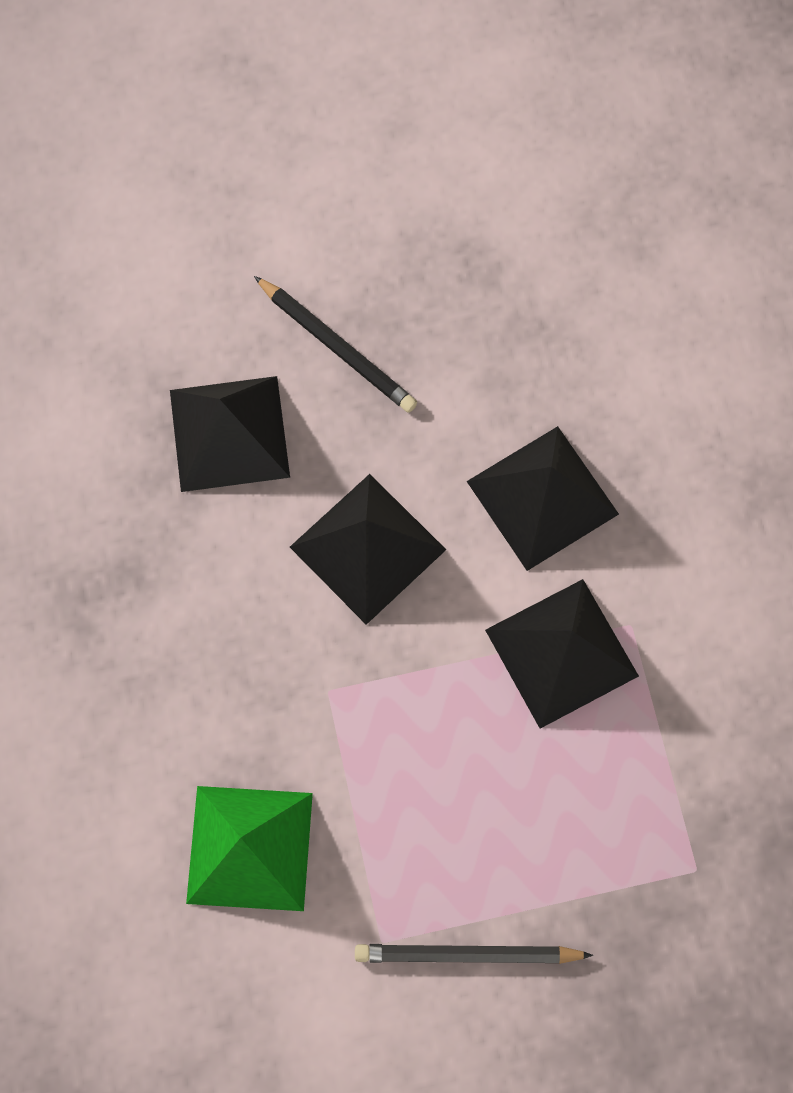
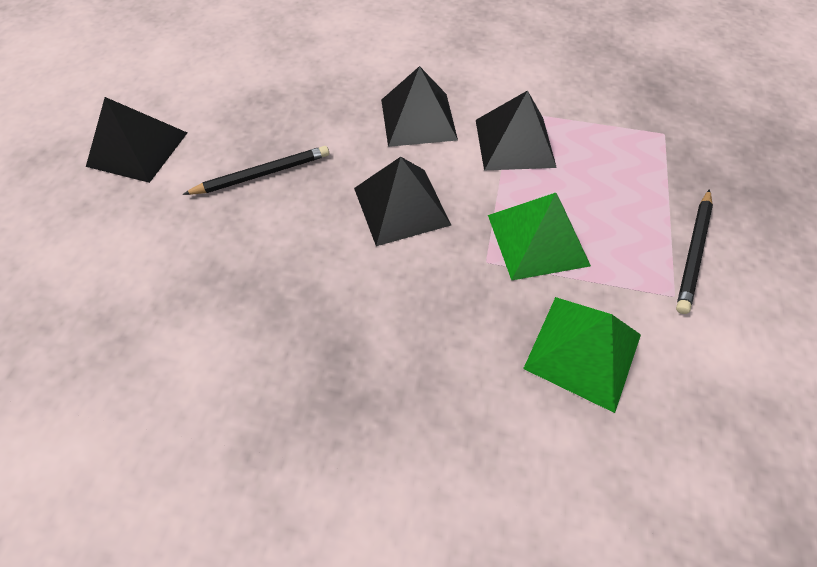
camera: 65 degrees left, 15 degrees down
(229, 433) = (276, 250): black pyramid -> black pyramid (137, 149)
(393, 743) = (538, 239): none -> green pyramid

